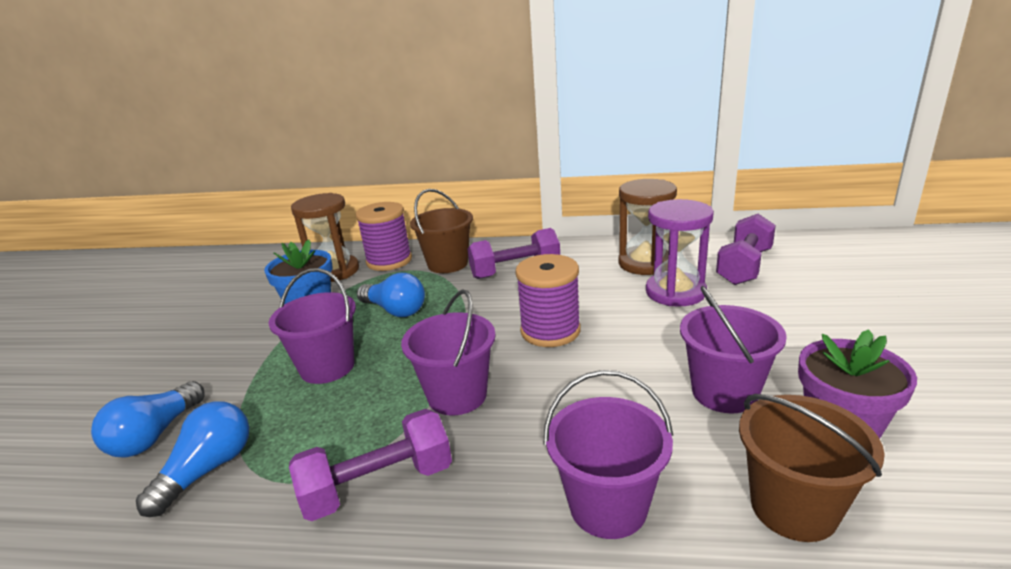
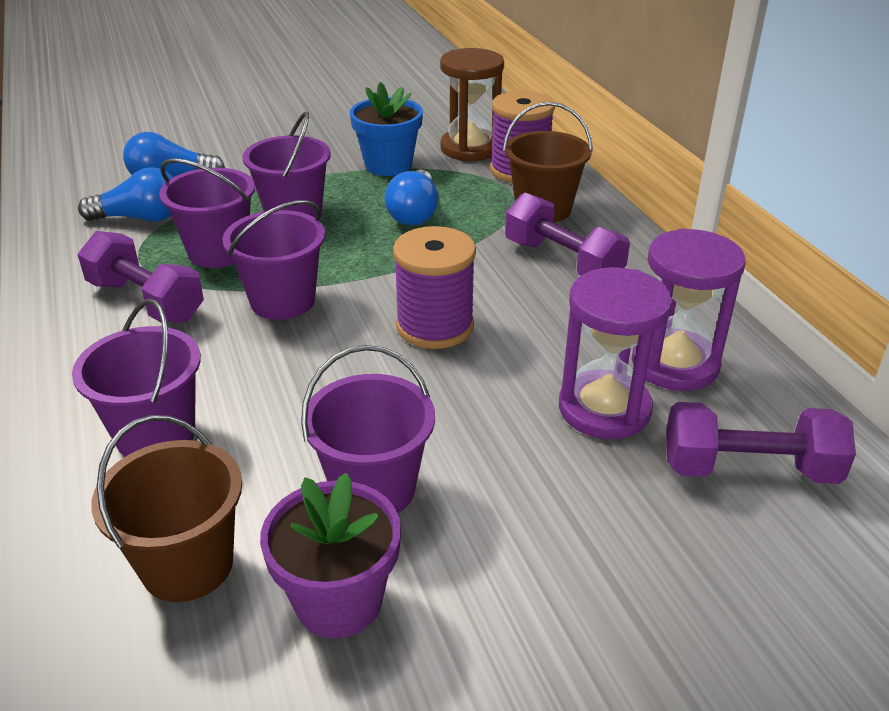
camera: 60 degrees right, 10 degrees up
(339, 421) = (218, 252): none -> purple bucket
(645, 263) = (675, 364): brown hourglass -> purple hourglass

